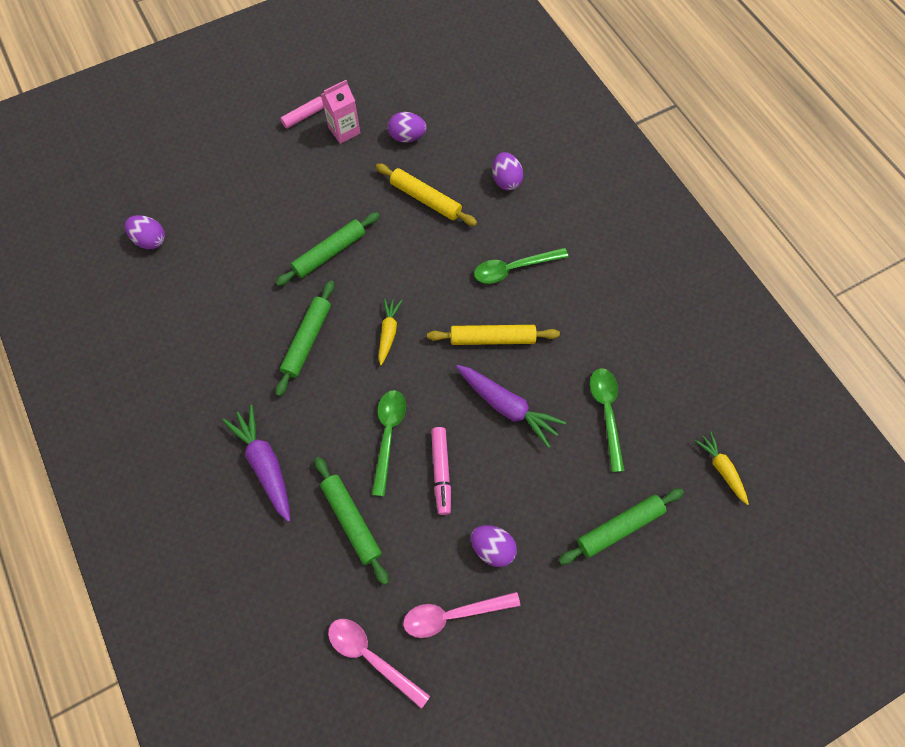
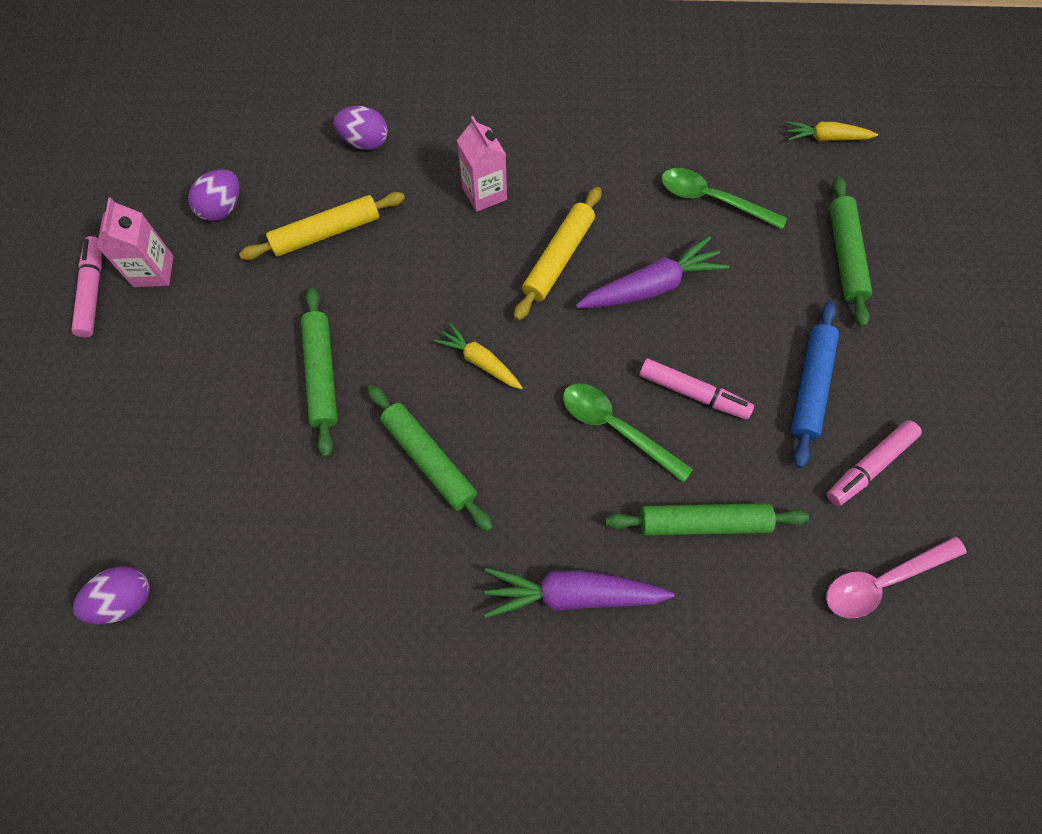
camera: 60 degrees left, 0 degrees up
(453, 614) = (869, 466): pink spoon -> pink marker
(492, 548) = (810, 386): purple egg -> blue rolling pin
(513, 268) = (484, 193): green spoon -> pink carton

